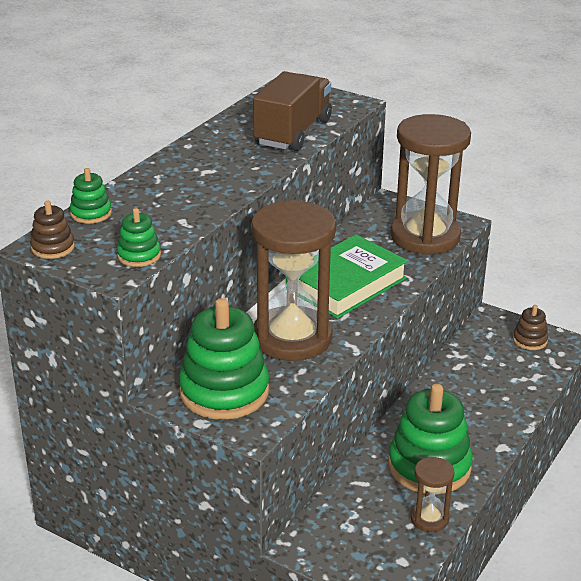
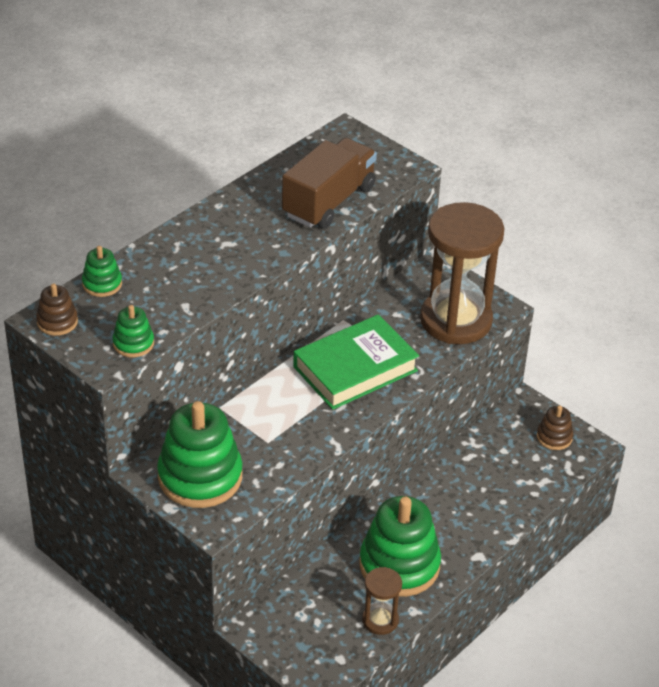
camera: 10 degrees right, 10 degrees up
(292, 338) = (281, 425): brown hourglass -> none

